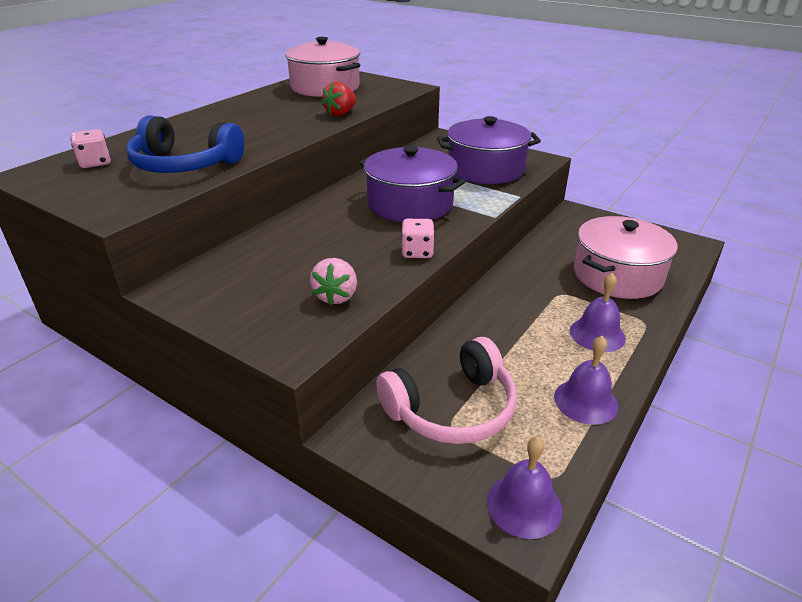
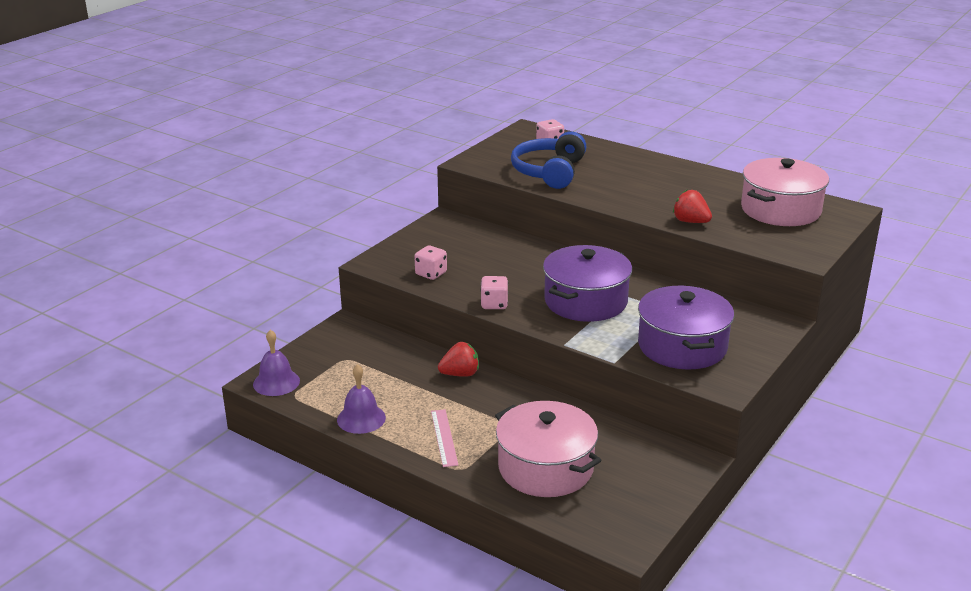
camera: 90 degrees right, 5 degrees down
(336, 296) = (431, 273): pink strawberry -> pink dice
(452, 408) = (362, 360): pink headphones -> none
(473, 325) = (460, 374): none -> red strawberry
(597, 334) = (444, 437): purple bell -> pink ruler

